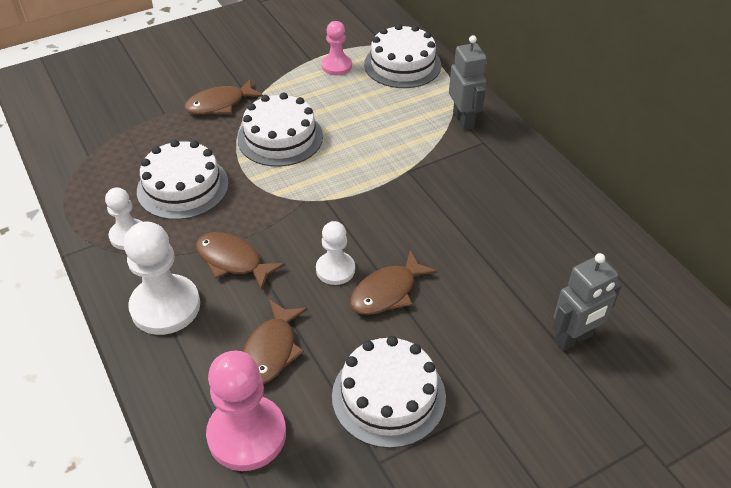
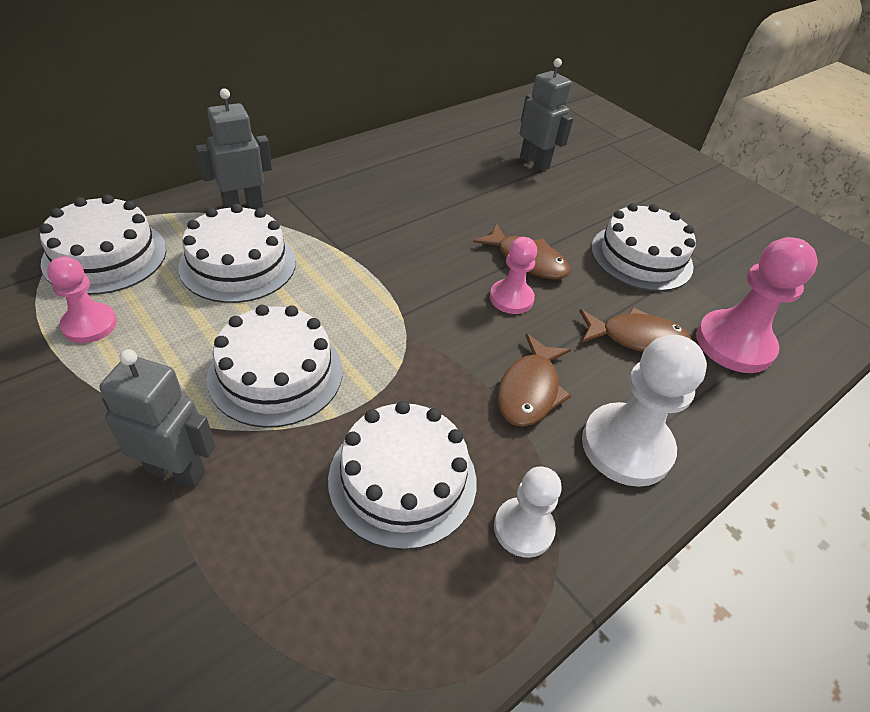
camera: 105 degrees left, 0 degrees up
(220, 104) = (176, 471): brown fish -> grey robot
(335, 269) = (511, 298): white pawn -> pink pawn
(391, 120) = (238, 264): none -> white cake

